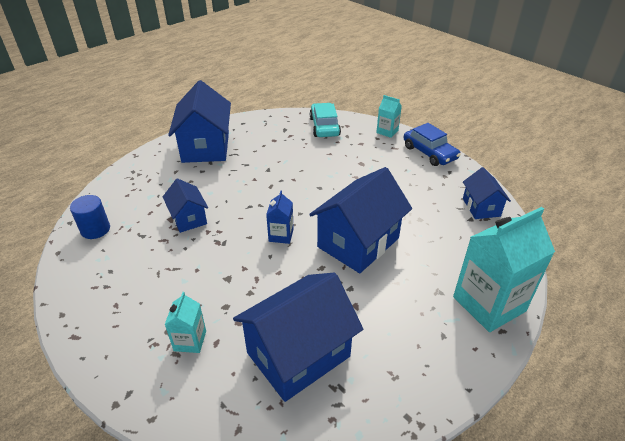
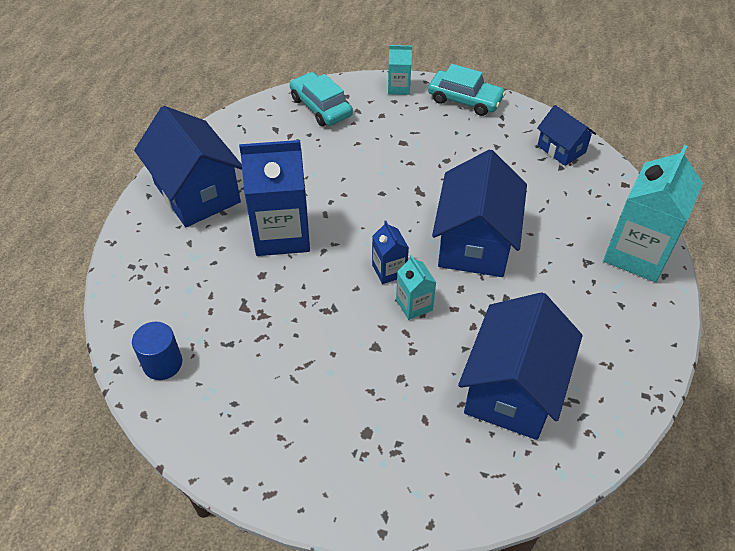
camera: 30 degrees left, 10 degrees up
(188, 218) = (266, 297): blue house -> none
(190, 341) = (397, 432): turquoise carton -> turquoise carton (414, 305)
(233, 187) = (282, 234): none -> blue carton
(429, 153) = (465, 100): blue car -> turquoise car

